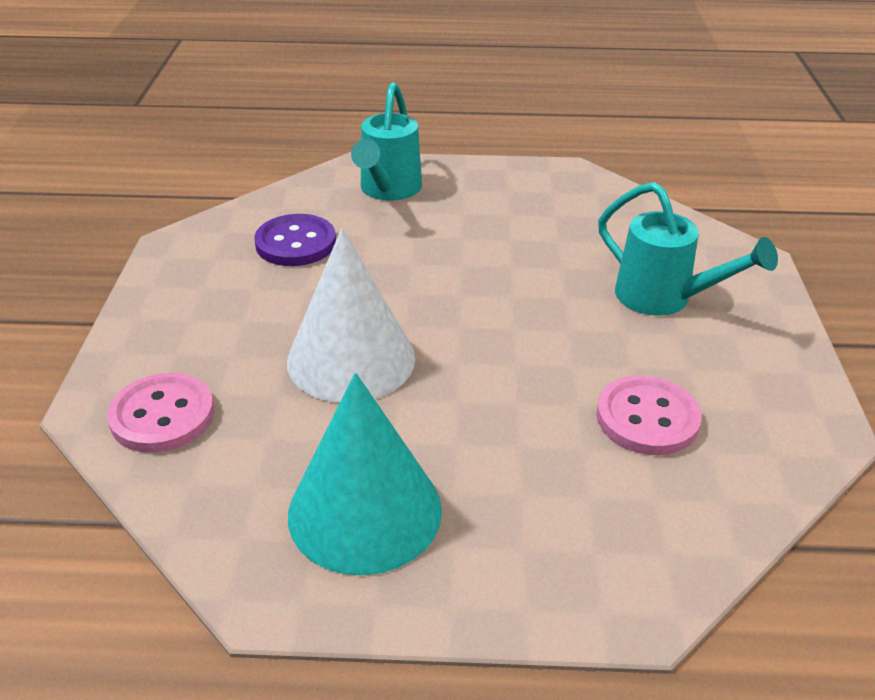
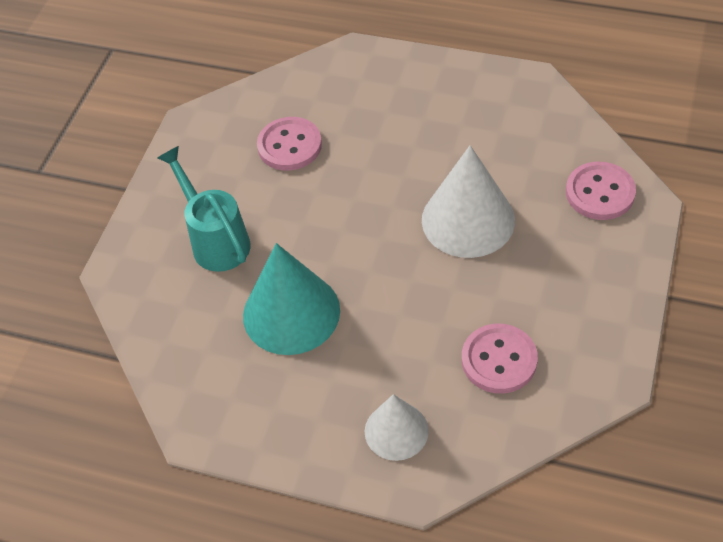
camera: 160 degrees left, 15 degrees up
(296, 243) = (499, 360): purple button -> pink button
(365, 511) = (476, 114): turquoise cone -> turquoise cone (291, 312)
(388, 191) = (396, 431): turquoise watering can -> white cone

